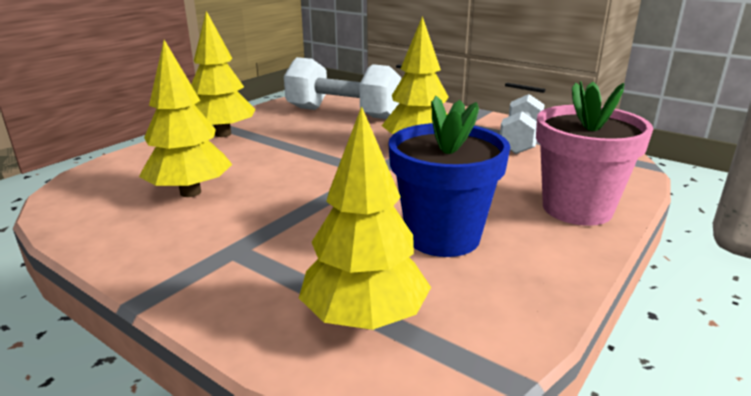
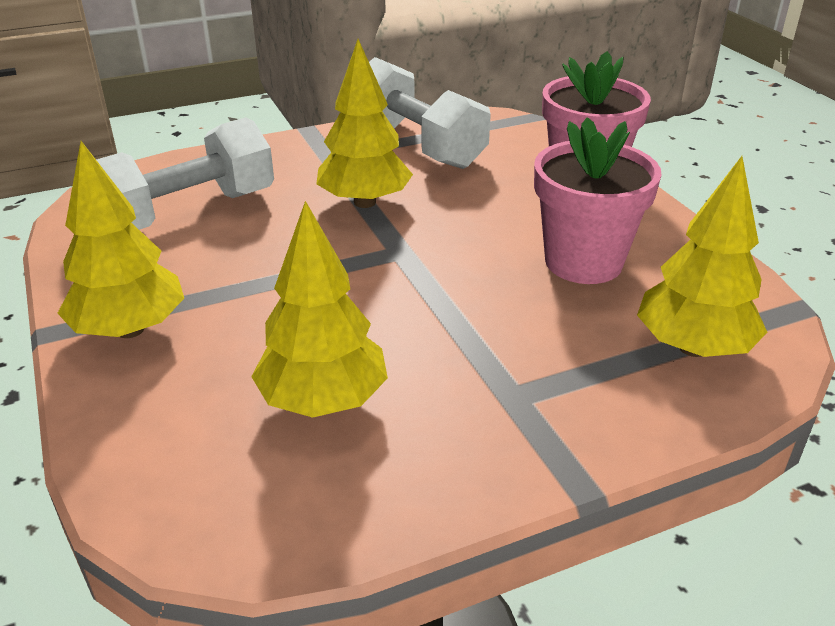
camera: 60 degrees left, 10 degrees up
(443, 237) = (583, 262): blue flower pot -> pink flower pot
(520, 141) = (417, 145): white dumbbell -> white dumbbell, size x1.55

